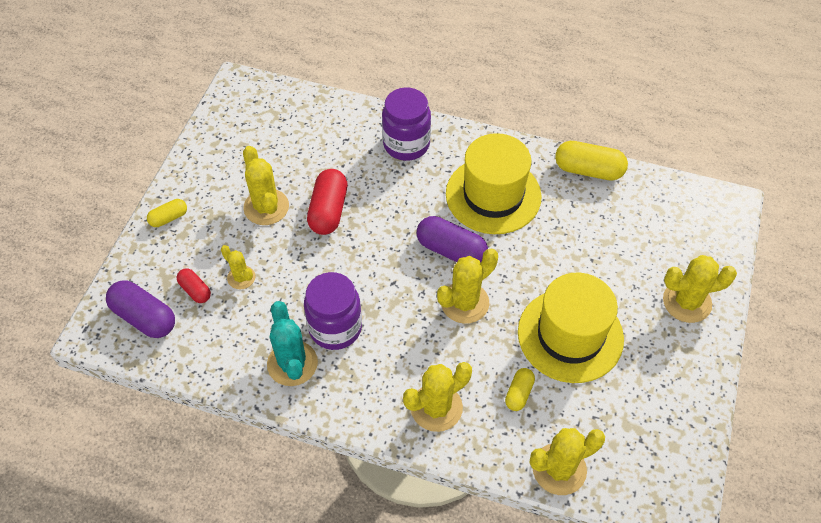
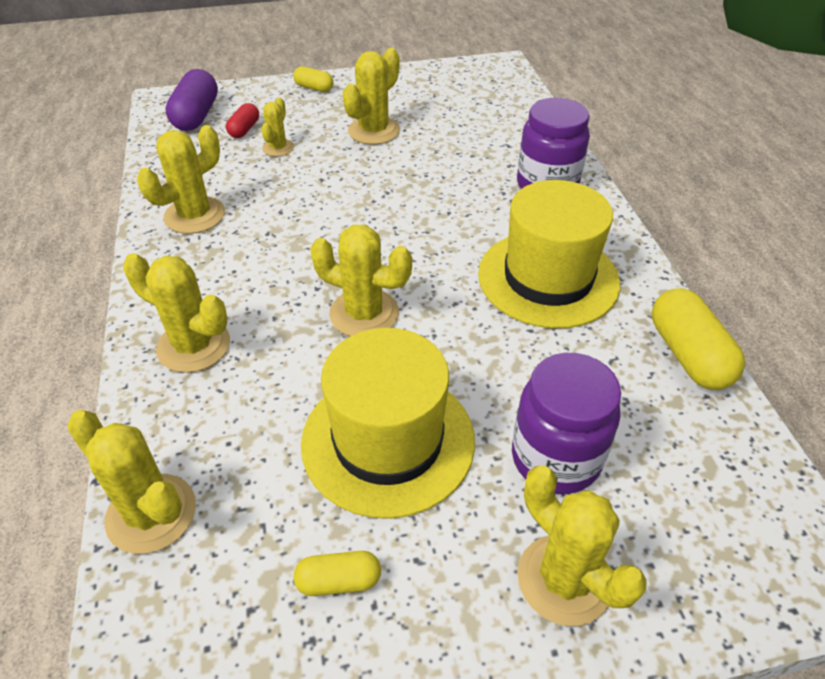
camera: 60 degrees right, 10 degrees down
(292, 363) = (194, 215): turquoise cactus -> yellow cactus
(328, 211) = (405, 168): red capsule -> none
(335, 328) = (258, 227): purple jar -> purple jar (555, 458)
(451, 250) = (432, 273): purple capsule -> none
(519, 393) = (257, 419): yellow capsule -> yellow capsule (339, 581)

